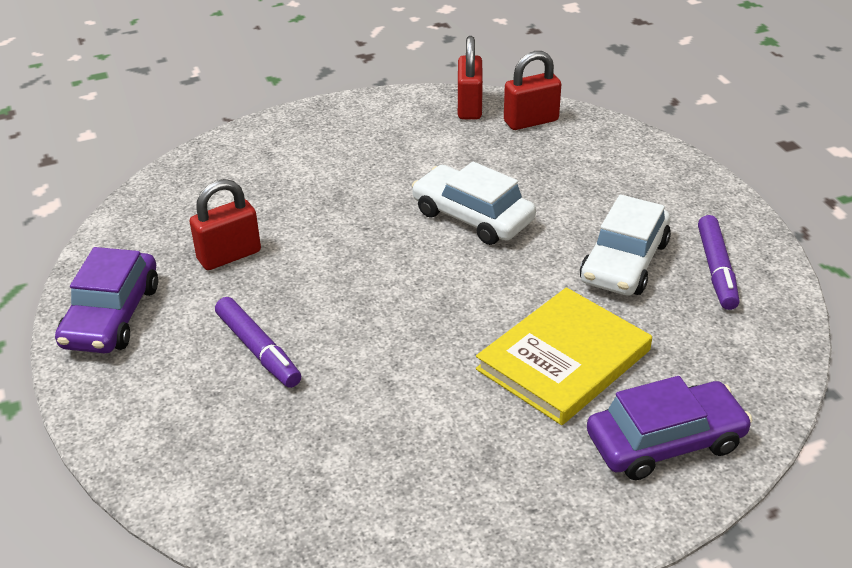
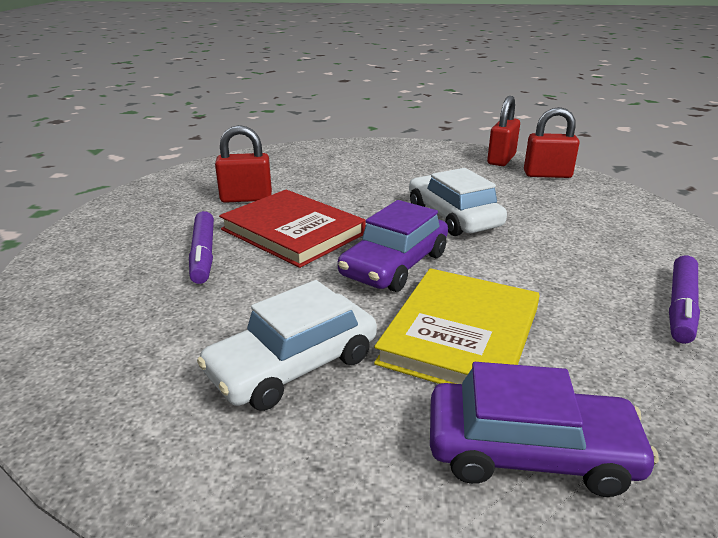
camera: 25 degrees right, 10 degrees down
(111, 316) = (132, 211): purple car -> purple car (394, 265)
(325, 289) = (293, 232): none -> red book
(564, 360) = (461, 335): yellow book -> yellow book turned 45 degrees counterclockwise
(624, 262) = (577, 277): white car -> white car (293, 365)

